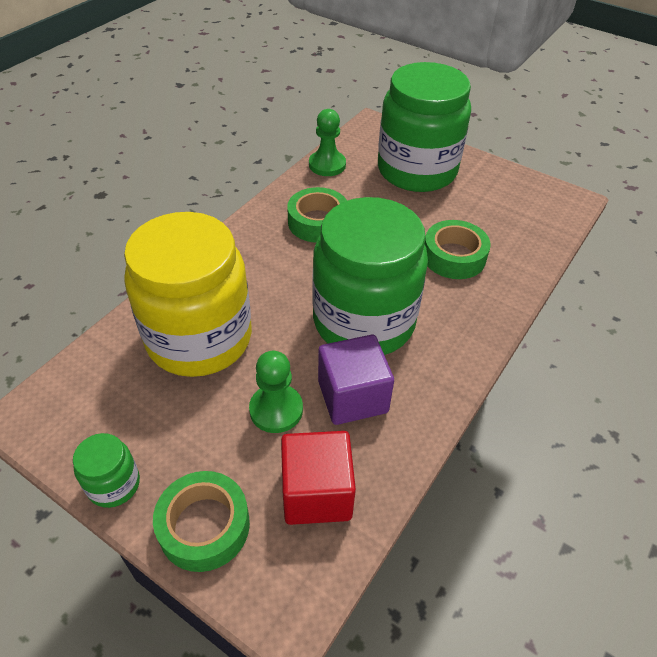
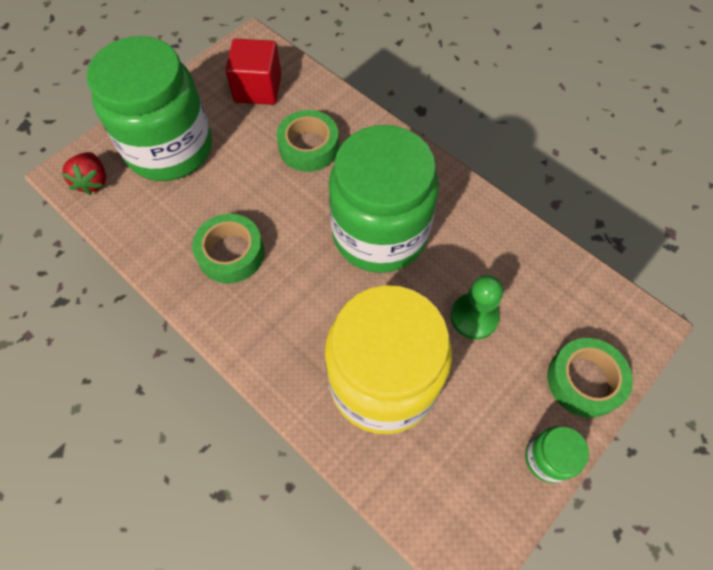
camera: 80 degrees left, 15 degrees up
(316, 493) = (553, 294): red cube -> red cube (258, 88)
(327, 165) = (131, 231): green pawn -> none
(352, 396) = (463, 255): purple cube -> none
(369, 138) = (93, 181): none -> red strawberry

